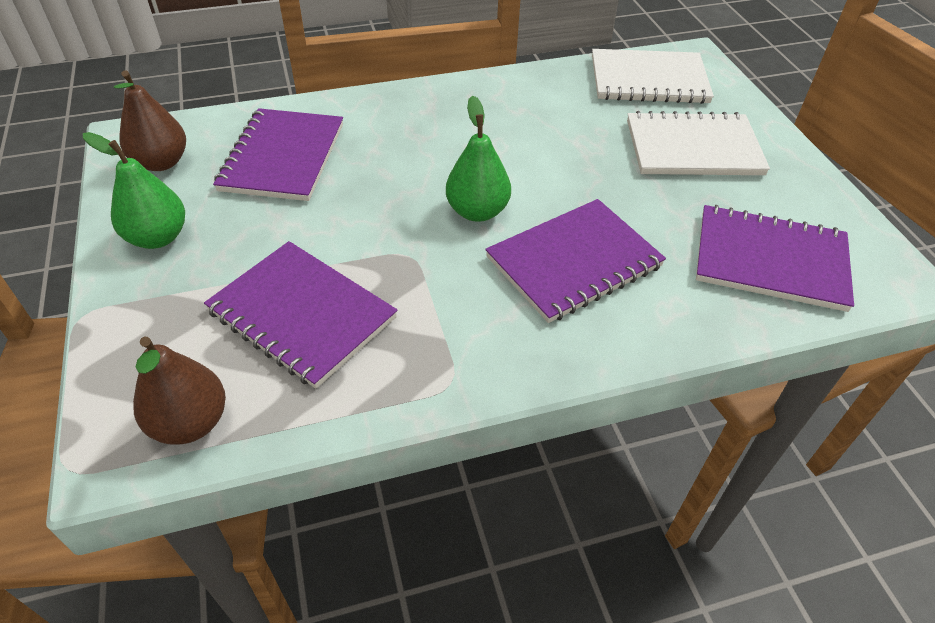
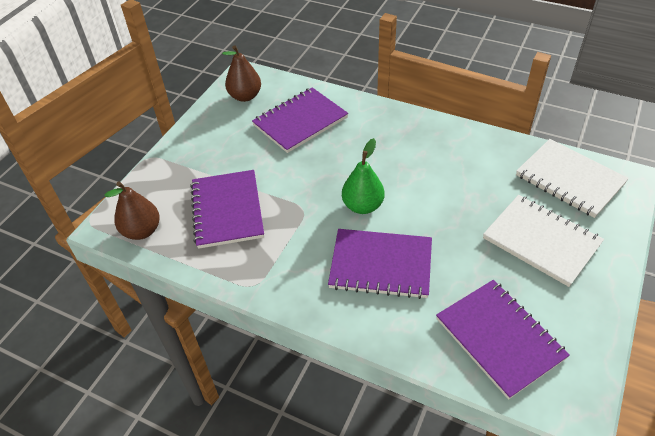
camera: 45 degrees right, 0 degrees up
(158, 237) = (208, 136): green pear -> none

